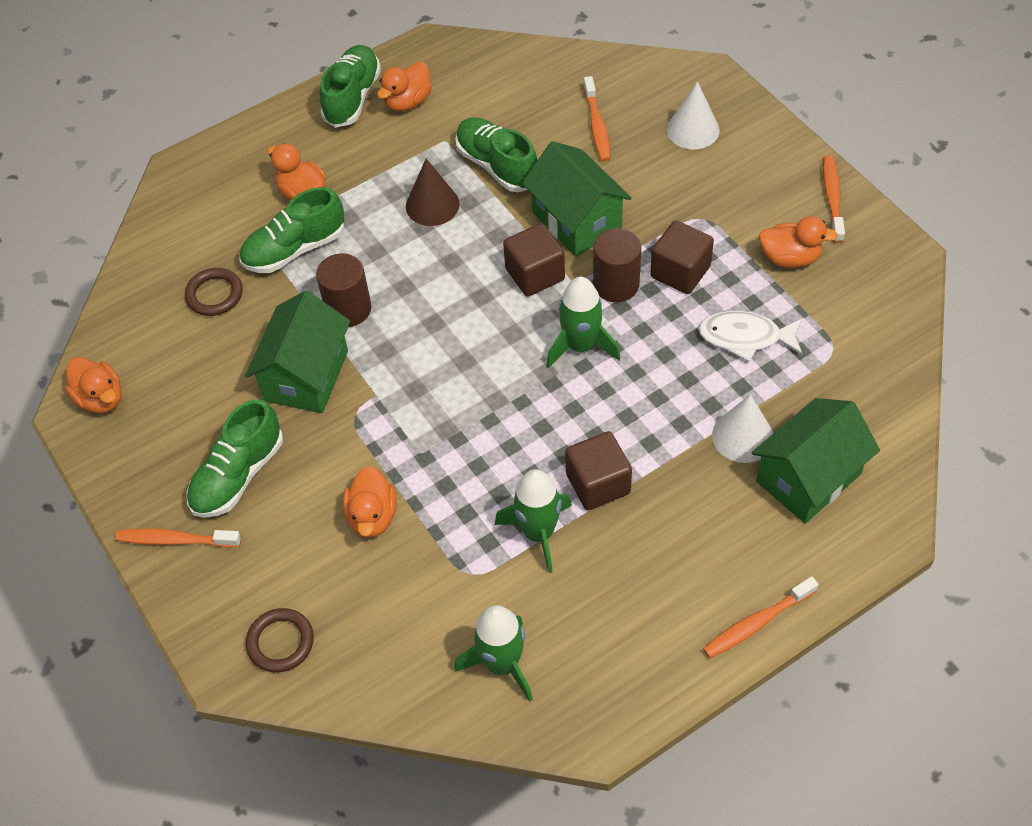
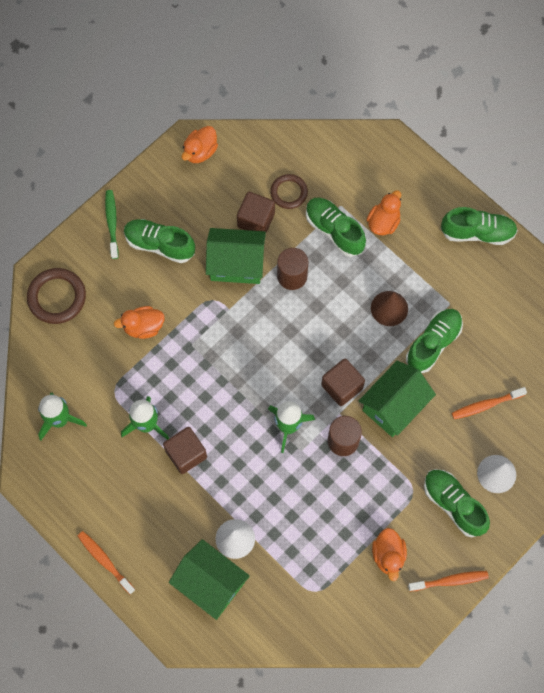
camera: 75 degrees right, 15 degrees up
(175, 540) = (112, 223): orange toothbrush -> green toothbrush
(280, 642) = (57, 297): brown ring -> brown ring, size x1.53
(407, 102) = (481, 270): orange duck -> none
(680, 272) = (362, 482): brown cube -> brown cube (256, 220)
(728, 179) = (453, 504): none -> green shoe
(745, 337) = (314, 532): white fish -> none

